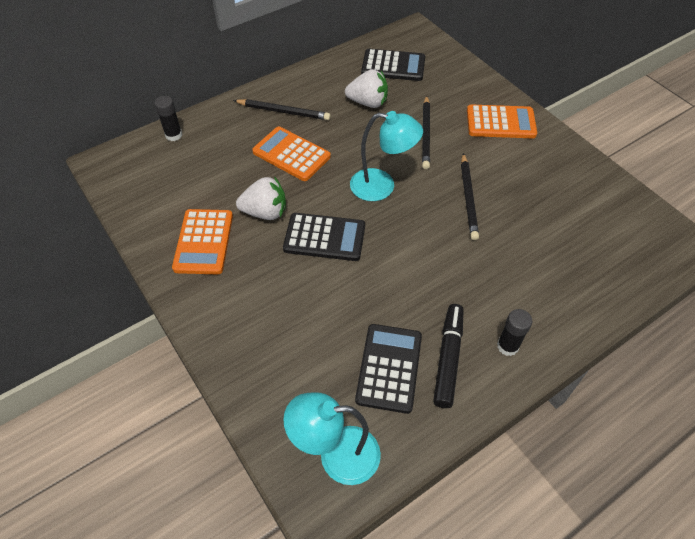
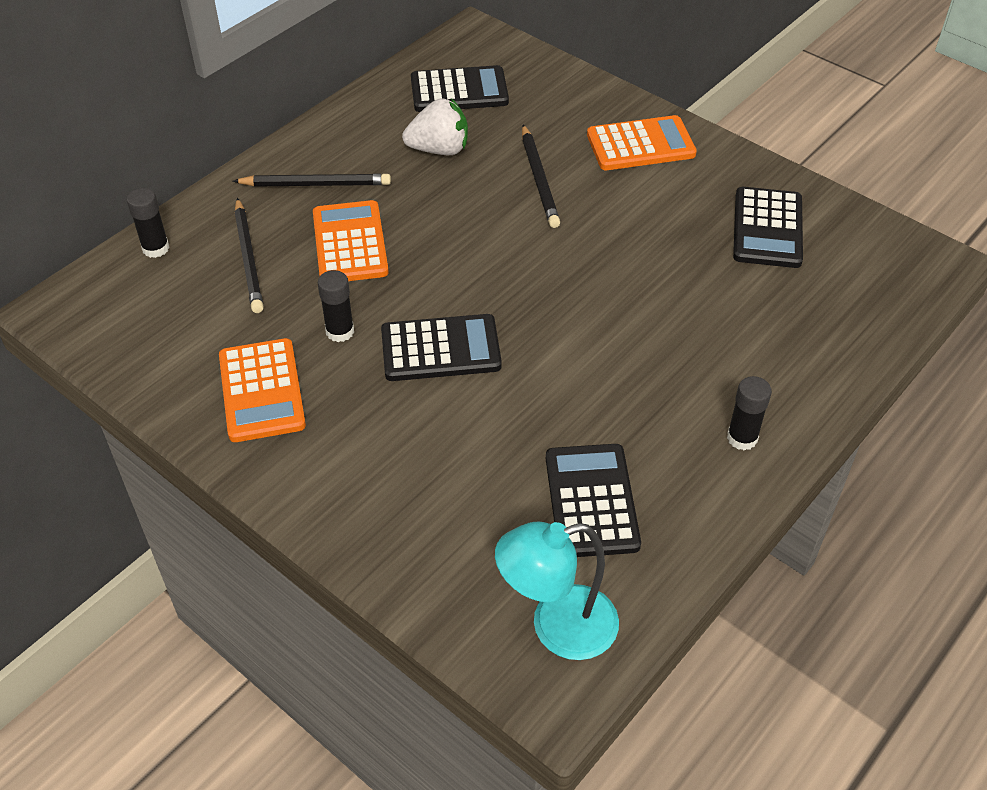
camera: 15 degrees left, 5 degrees down
(265, 212) = (340, 331): white strawberry -> black glue stick
(291, 154) = (350, 243): orange calculator -> orange calculator turned 60 degrees clockwise
(382, 186) = (500, 263): turquoise lamp -> none
(448, 358) = (667, 471): black marker -> none
(468, 198) = (627, 256): black pencil -> black pencil (248, 258)
(570, 197) = (767, 228): none -> black calculator

